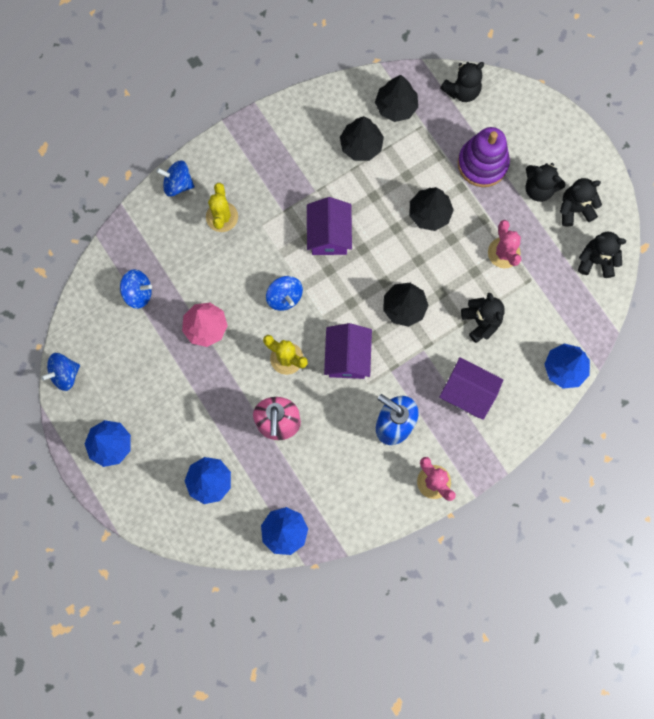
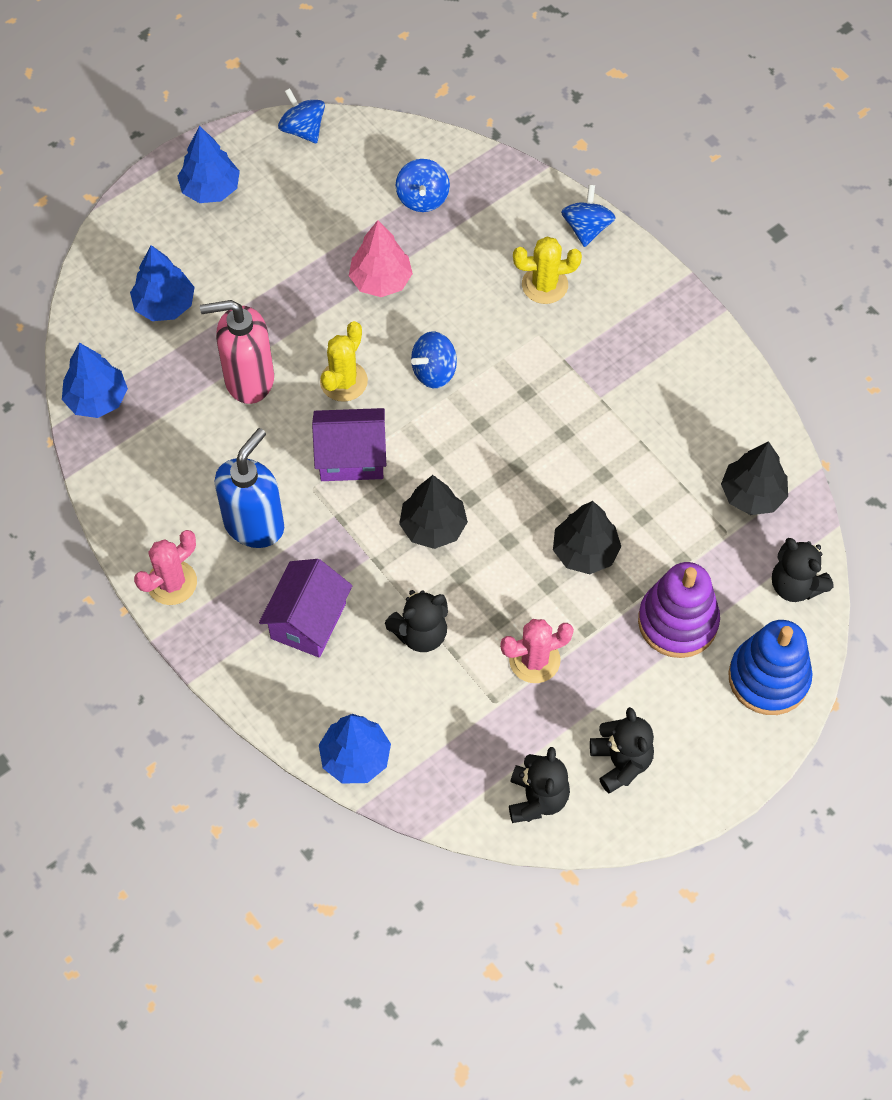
camera: 85 degrees right, 15 degrees down
(329, 235) = (534, 420): purple house -> none
(361, 145) = (681, 452): black tree -> none
(523, 116) = (768, 678): none -> blue stacking toy
(539, 188) = (648, 707): black teddy bear -> none

